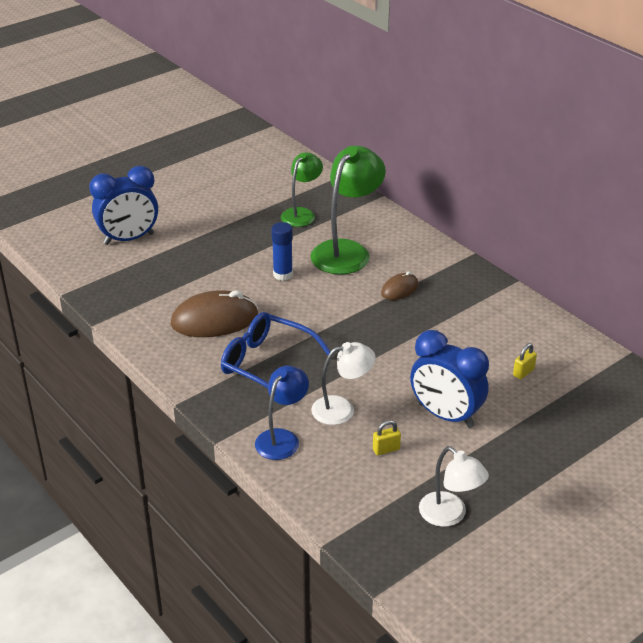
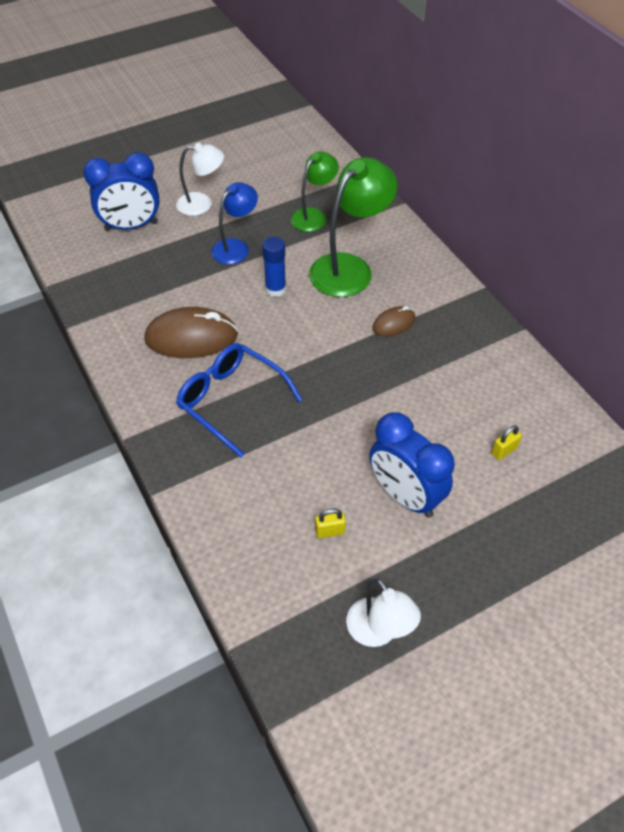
camera: 10 degrees right, 15 degrees up
(282, 438) = (223, 499): blue lamp -> blue lamp (236, 247)
(342, 409) = (295, 470): white lamp -> white lamp (202, 204)

